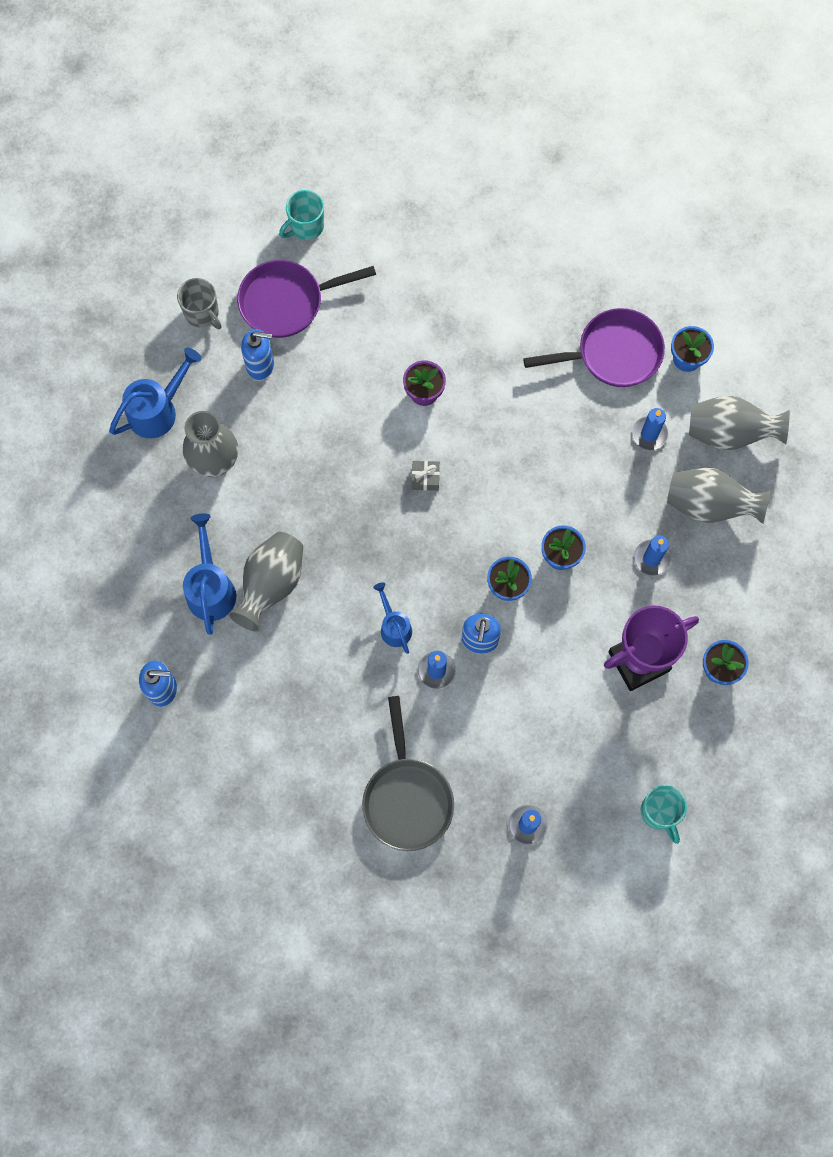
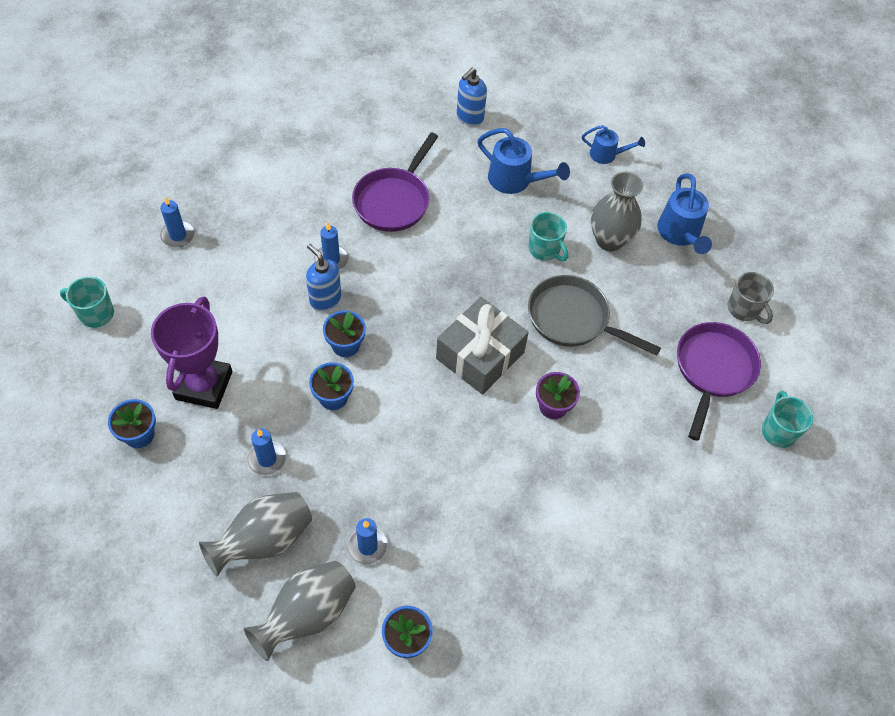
camera: 125 degrees right, 15 degrees down
(202, 314) = (744, 309): grey mug -> grey mug turned 120 degrees counterclockwise
(260, 365) = (668, 316): blue soap dispenser -> none
(271, 506) = (545, 249): none -> turquoise mug
(271, 585) = (485, 212): grey vase -> none
(394, 626) = (387, 258): blue watering can -> blue watering can (607, 155)
(407, 798) = (268, 187): grey pan -> grey pan (573, 319)
(425, 478) = (480, 355): grey gift -> grey gift, size x2.50
(613, 353) = (465, 579): purple pan -> purple pan (394, 201)

